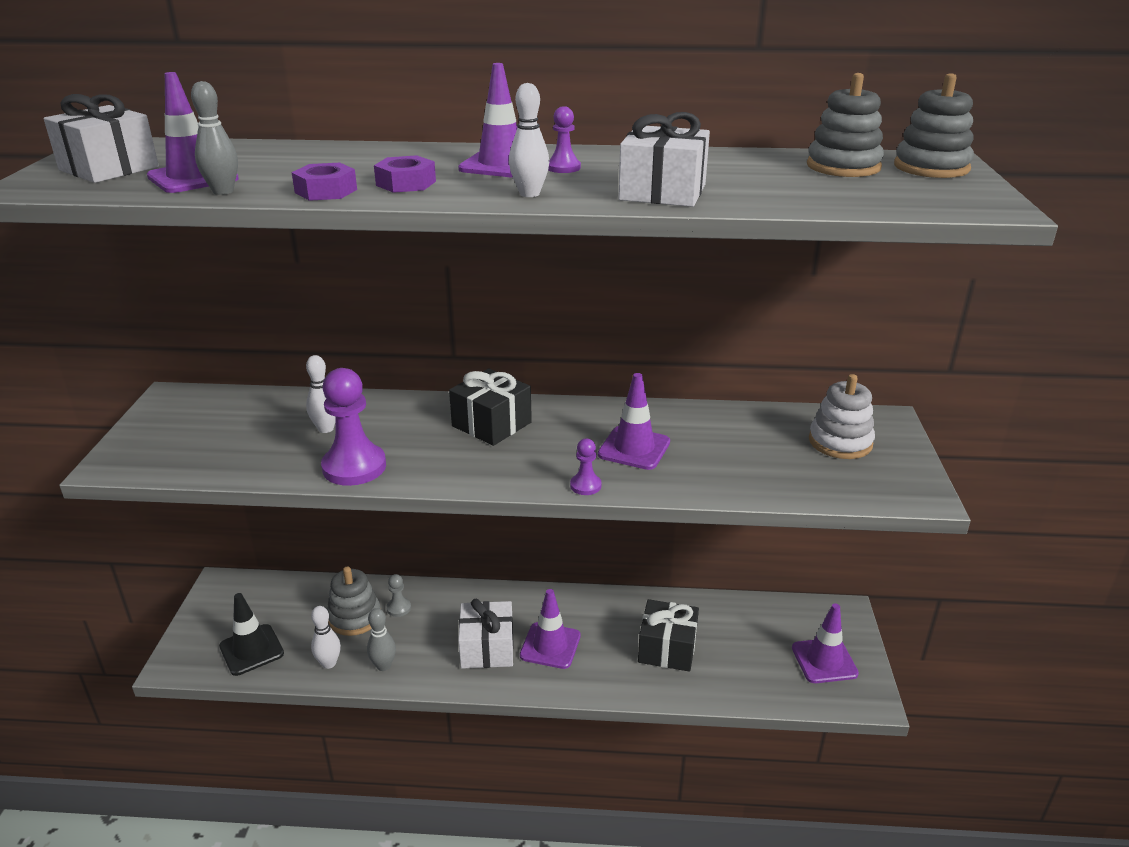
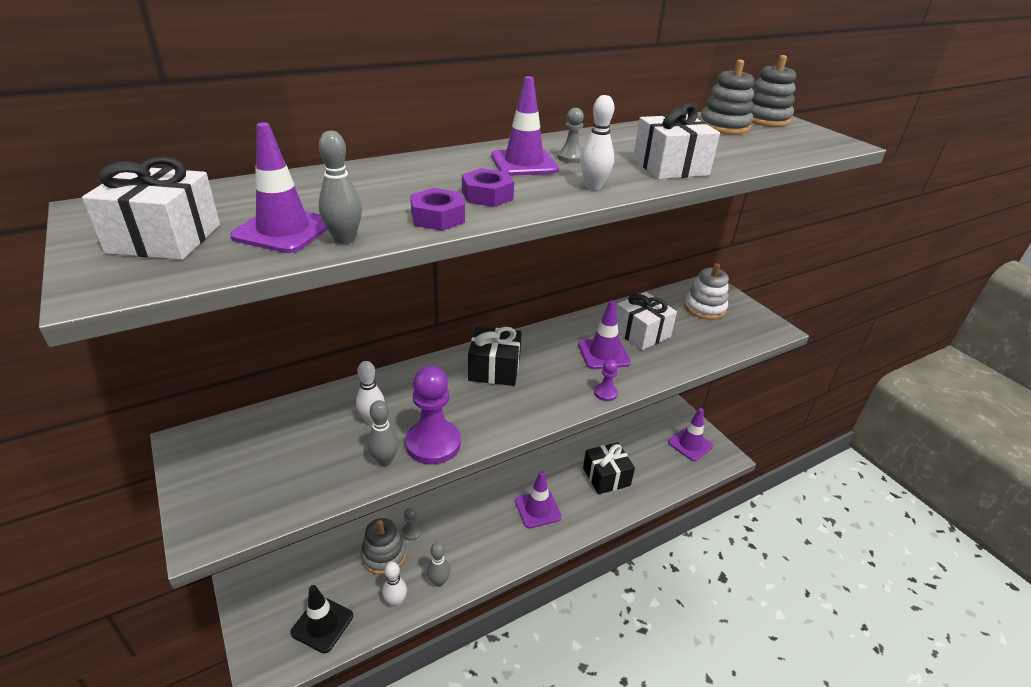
camera: 35 degrees left, 5 degrees up
(297, 465) = (385, 460): none -> grey bowling pin
(487, 648) = (499, 531): white gift -> white gift (641, 333)
(563, 168) = (570, 157): purple pawn -> grey pawn

